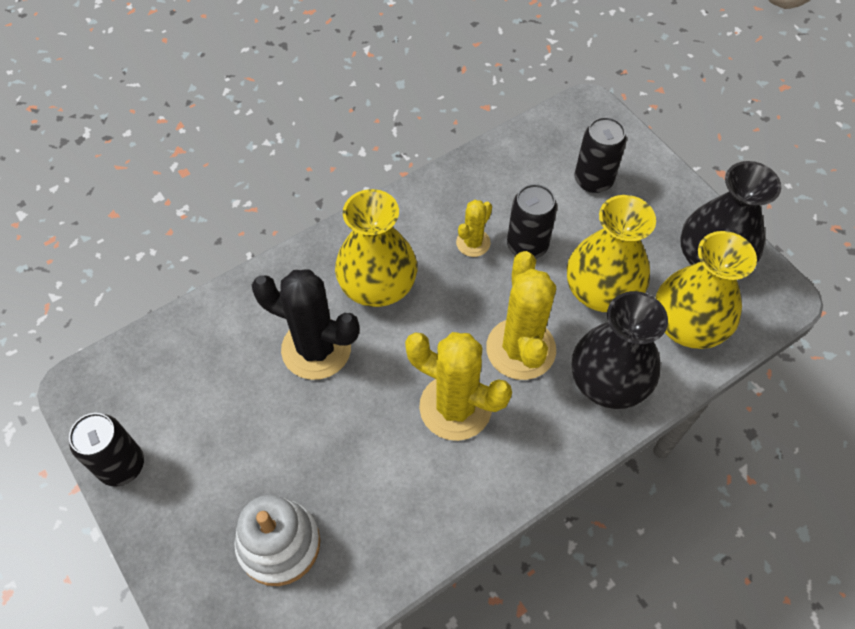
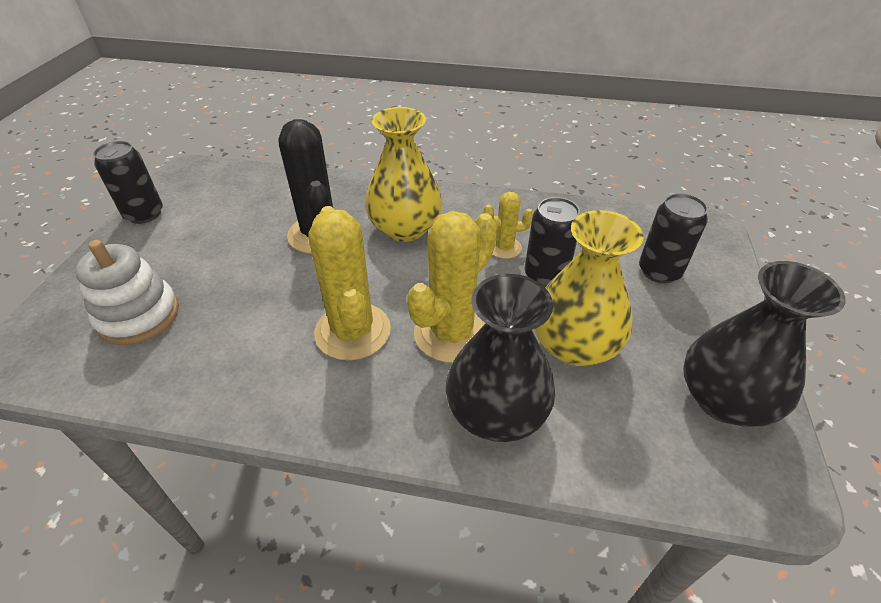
camera: 45 degrees right, 15 degrees down
(687, 325) = (632, 432): yellow vase -> none

